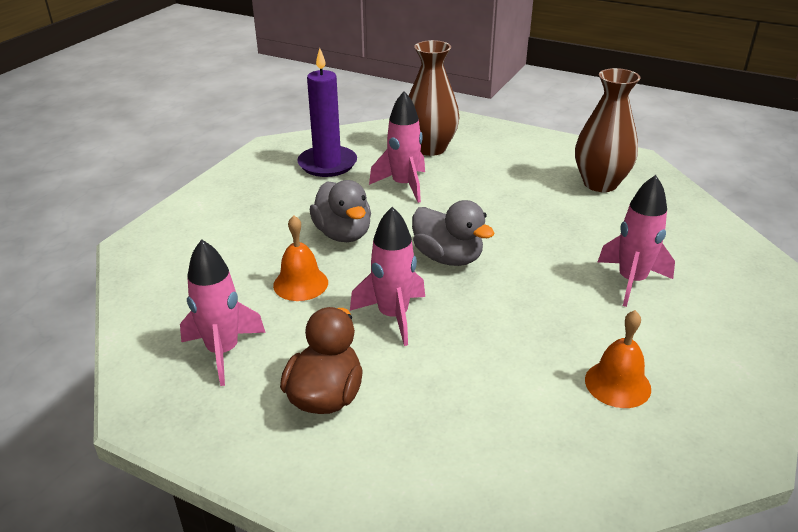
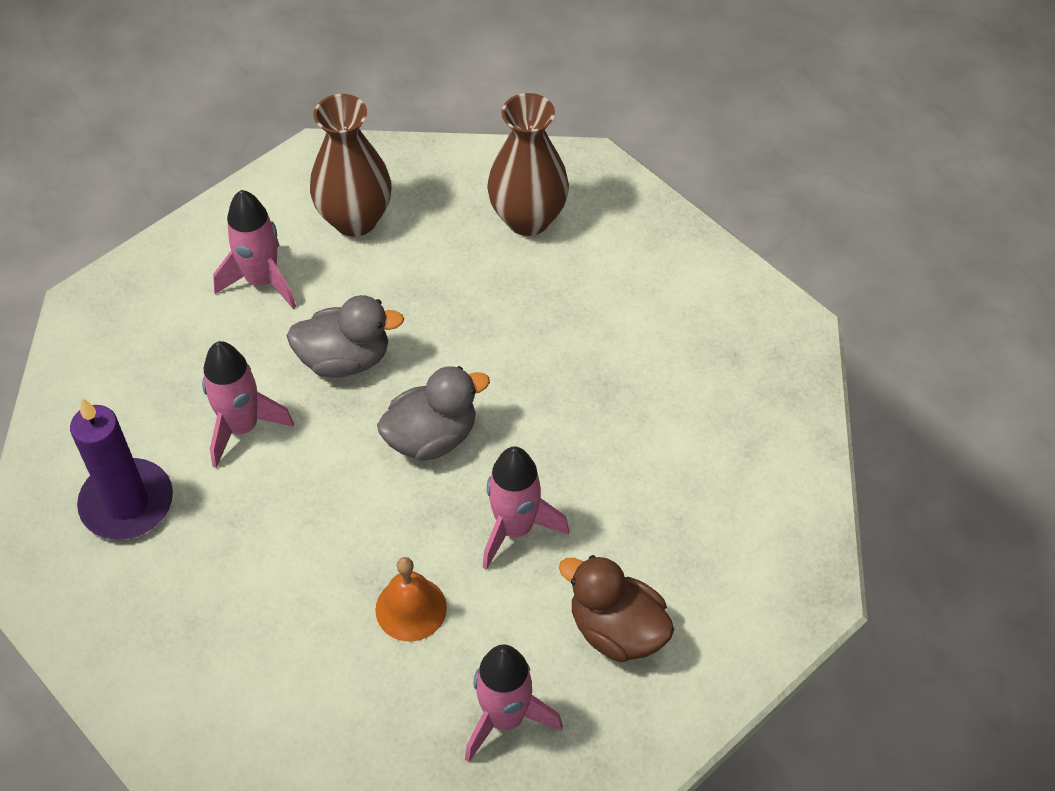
camera: 70 degrees left, 20 degrees up
(343, 234) = (325, 533): grey duck -> grey duck (345, 359)
(430, 148) = (157, 361): brown vase -> brown vase (528, 219)
(617, 384) = (693, 375): orange bell -> none
(631, 281) = (553, 287): pink rocket -> pink rocket (262, 281)

